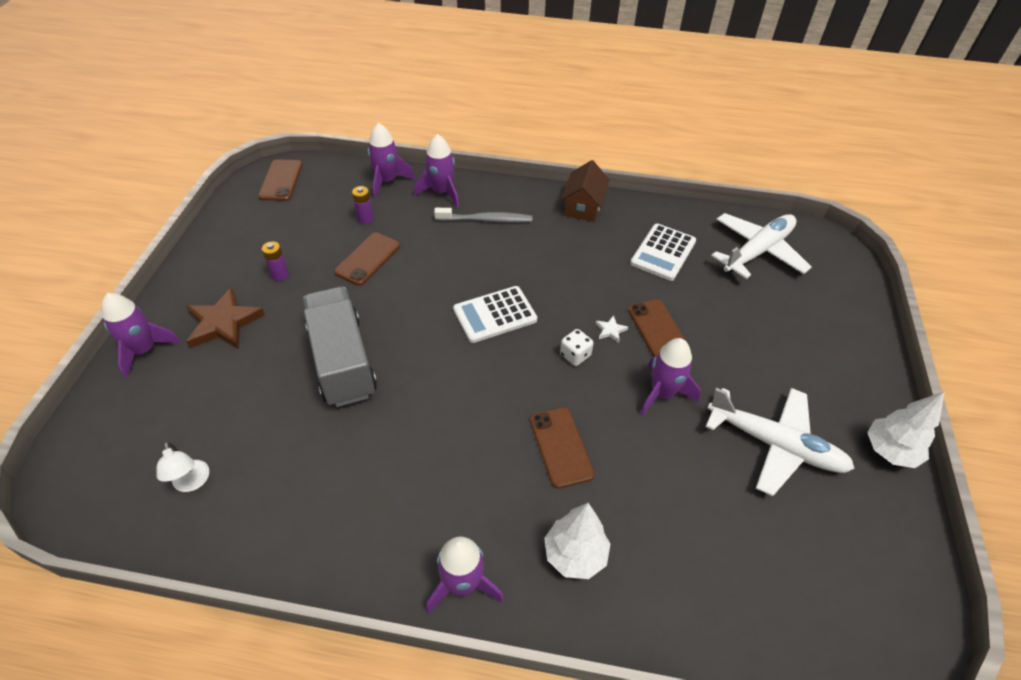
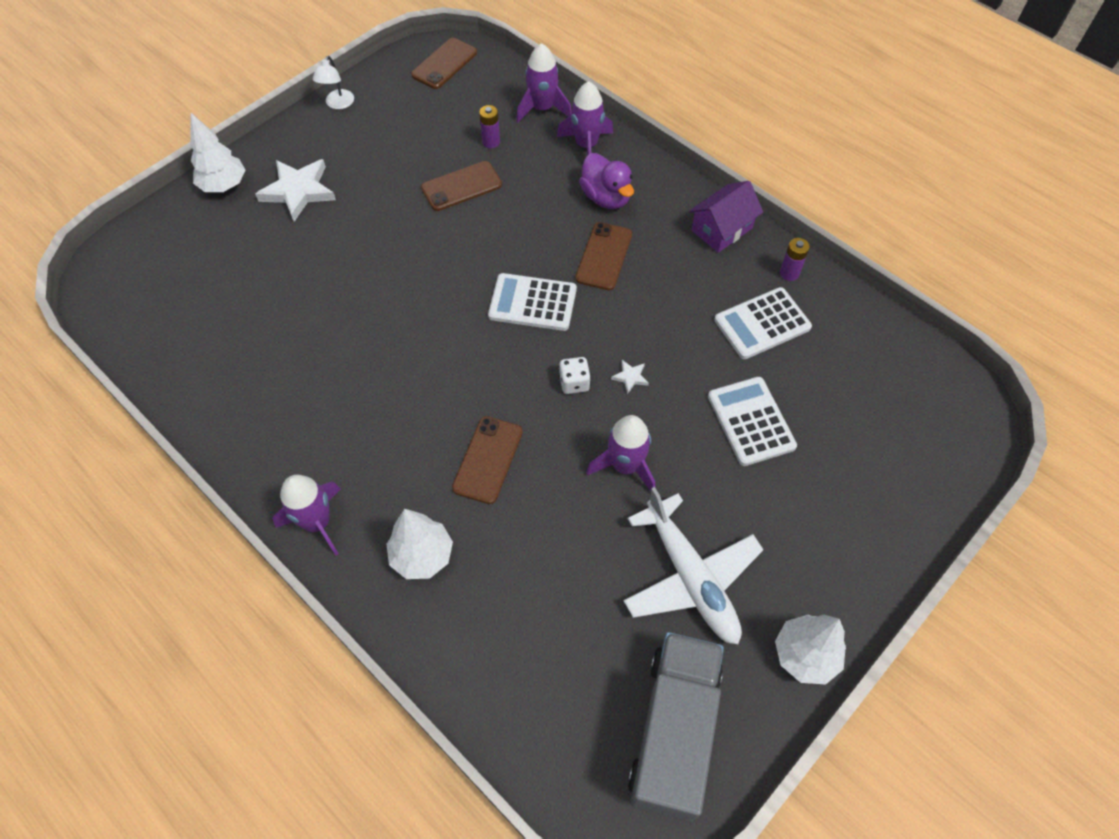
camera: 35 degrees right, 10 degrees up
(144, 350) = (224, 186): purple rocket -> white tree
(192, 483) = (185, 321): white lamp -> white lamp (338, 104)
(223, 323) = (298, 191): brown star -> white star
(280, 275) = (375, 166): purple battery -> purple battery (789, 273)
(342, 361) = (367, 277): grey truck -> grey truck (673, 731)
(486, 220) = (606, 197): grey toothbrush -> purple duck
(583, 206) = (722, 229): brown house -> purple house
(658, 330) = (678, 402): brown phone -> brown phone (604, 256)
(714, 317) = (750, 421): none -> white calculator
(757, 251) = (873, 376): white plane -> none

